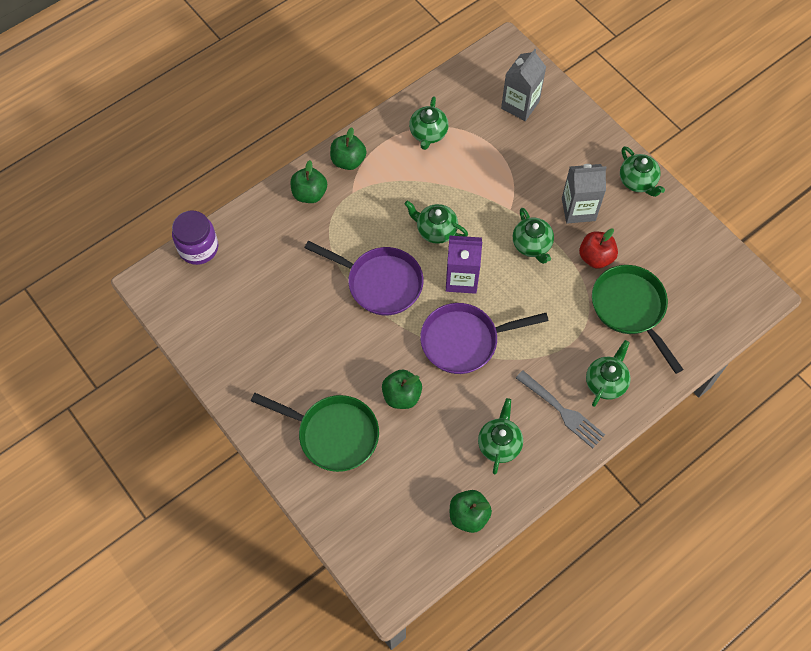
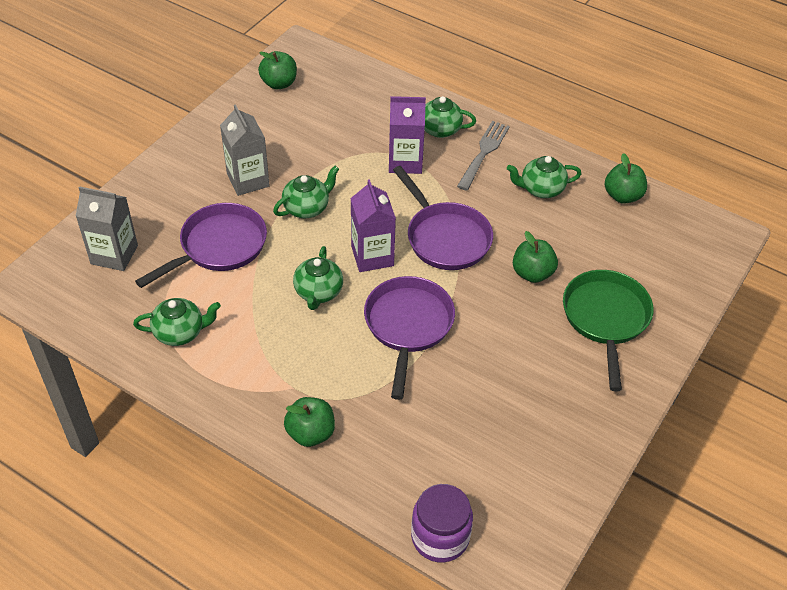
camera: 110 degrees left, 15 degrees down
(348, 161) = (246, 405): green apple -> green apple (279, 83)
(506, 174) = (219, 247): none -> purple pan
(568, 338) = (405, 162): none -> purple carton
(595, 257) = (303, 158): red apple -> none
(630, 308) = (352, 125): green pan -> none
(638, 181) = (197, 142): green teapot -> none

